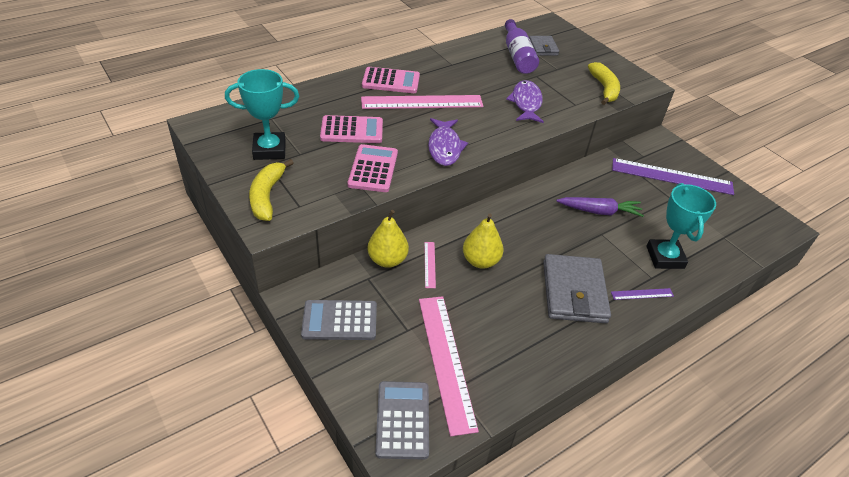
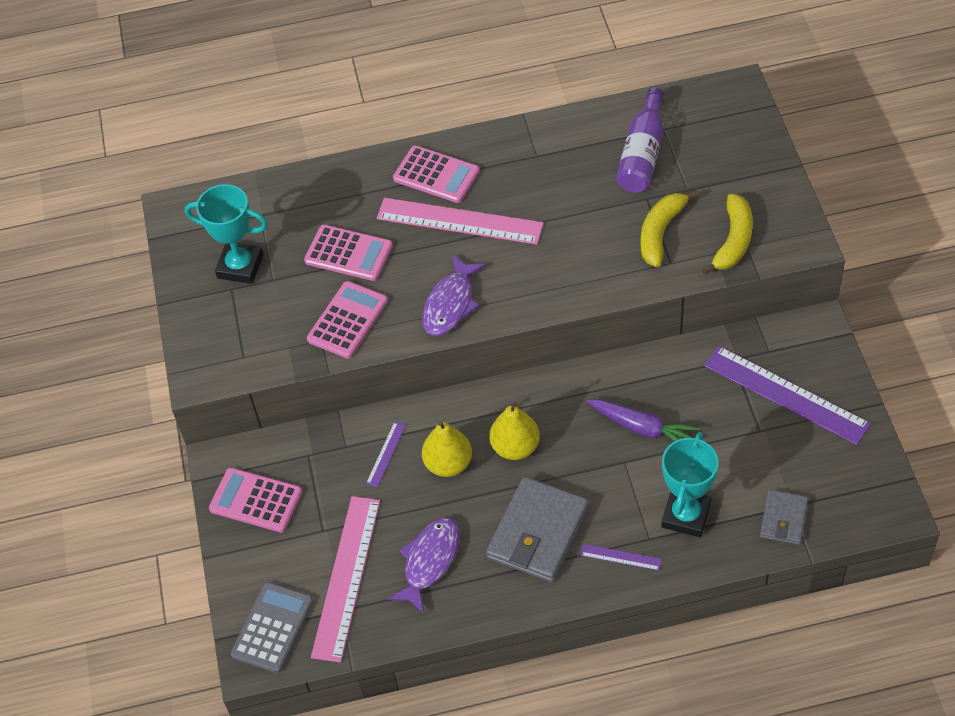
camera: 30 degrees right, 10 degrees up
(267, 196) = (214, 335): yellow banana -> yellow banana (660, 232)
(339, 320) = (256, 500): grey calculator -> pink calculator
(387, 260) = (340, 436): yellow pear -> yellow pear (515, 447)
(429, 264) = (386, 454): pink ruler -> purple ruler
(526, 103) = (601, 247): purple fish -> purple fish (429, 561)
(543, 48) = (691, 143): grey wallet -> grey wallet (783, 519)

